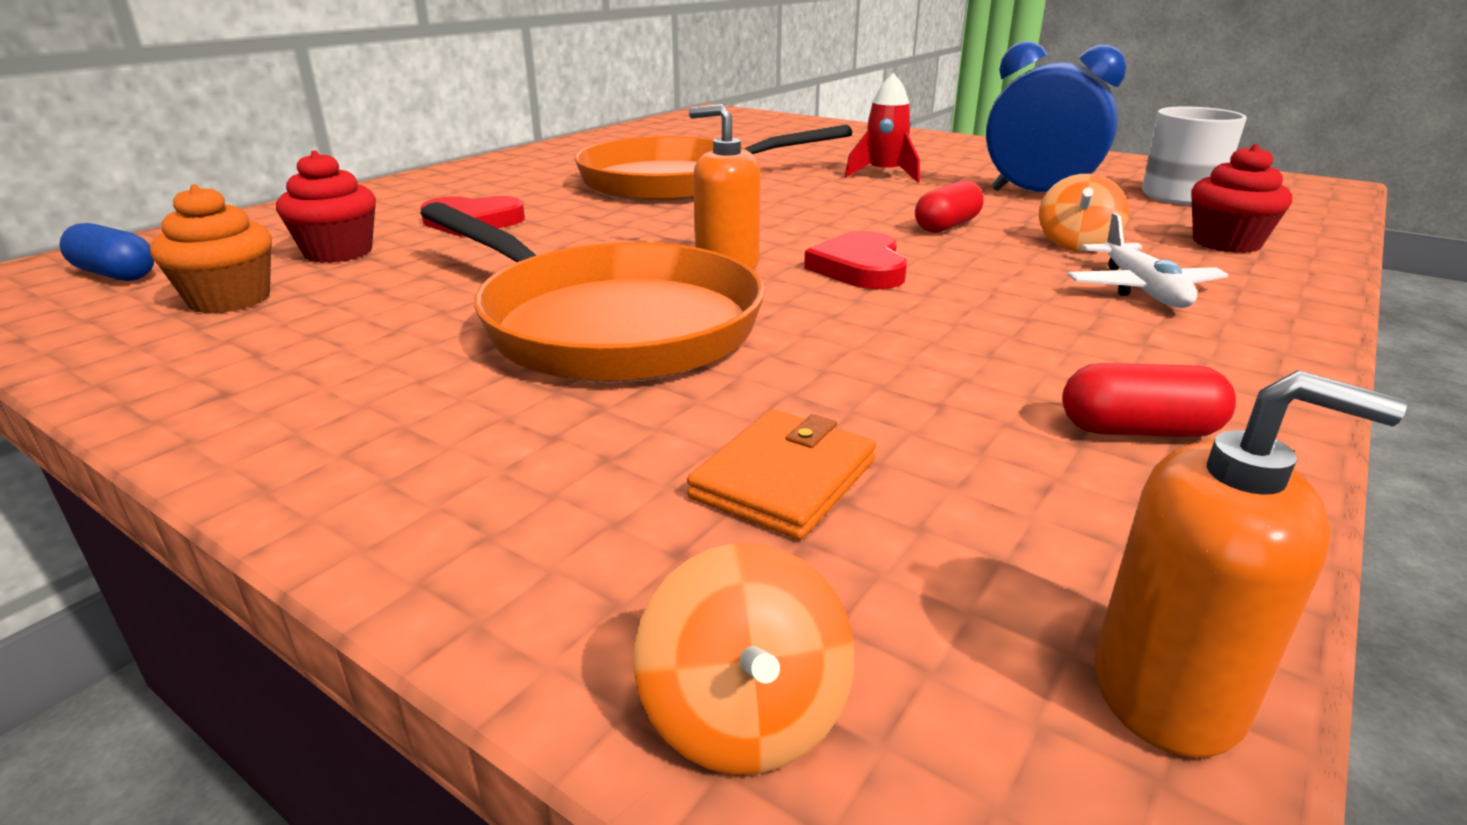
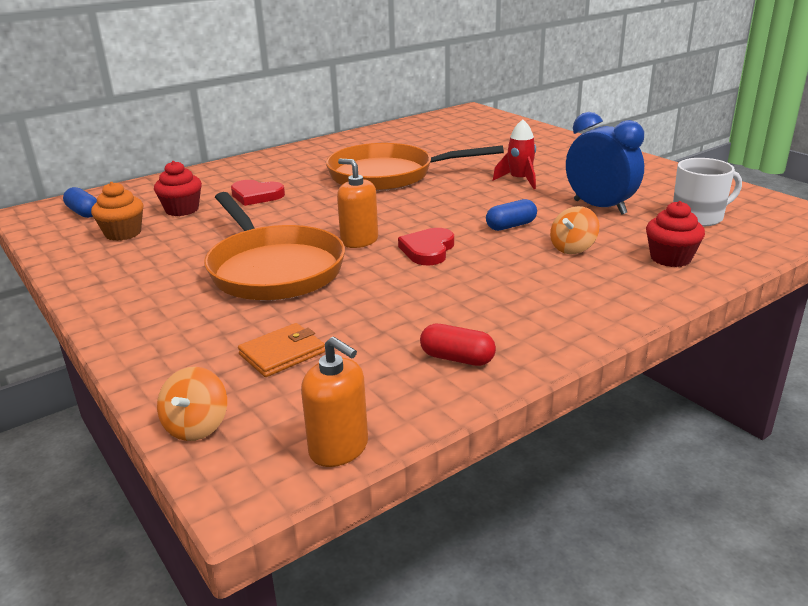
camera: 20 degrees right, 0 degrees up
(947, 226) = (511, 226): red capsule -> blue capsule
(1141, 289) = (568, 284): white plane -> none

